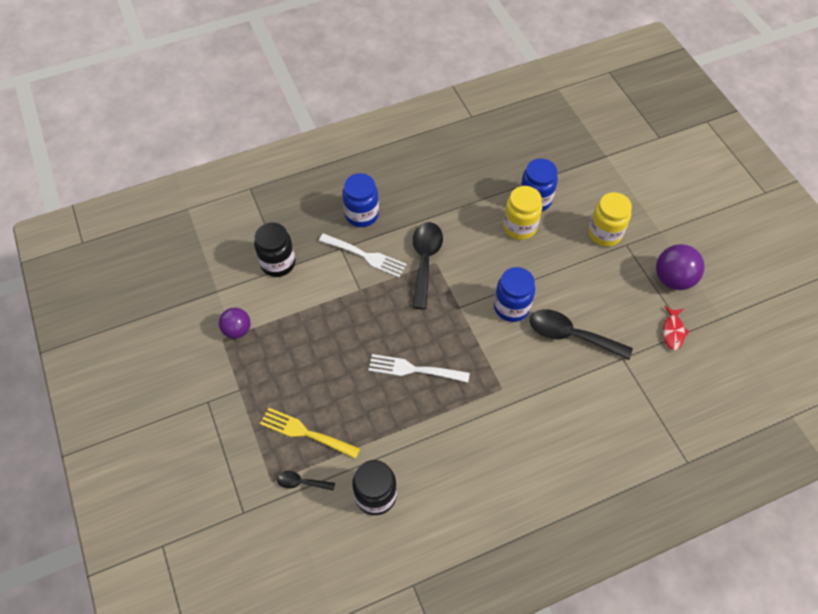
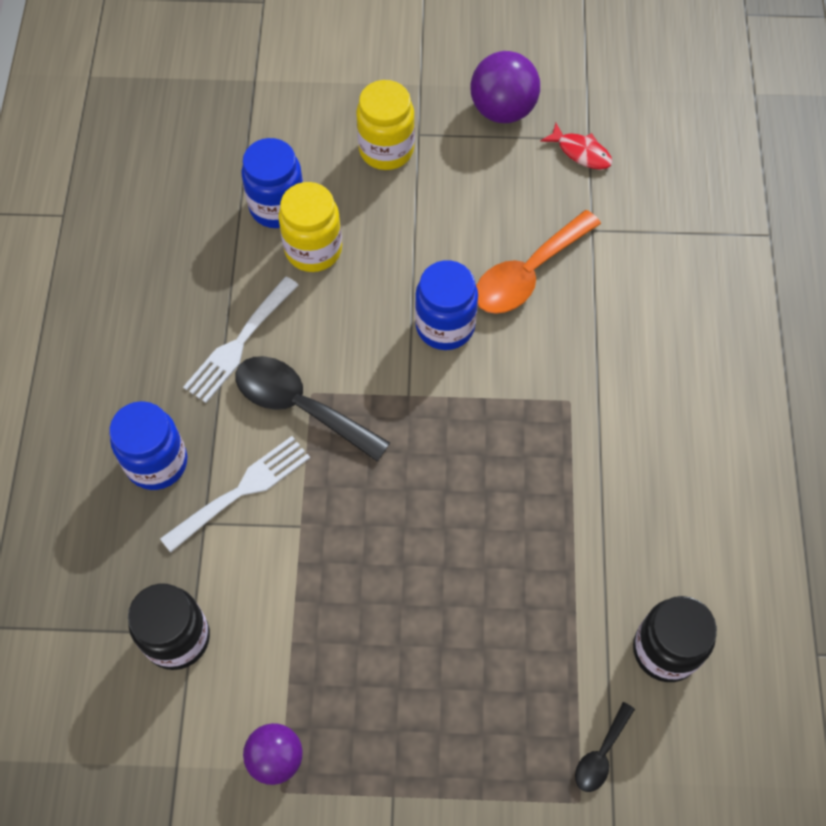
camera: 65 degrees left, 5 degrees up
(306, 433) = (519, 715): yellow fork -> none
(414, 369) = (483, 506): white fork -> white fork (239, 343)
(570, 335) = (528, 274): black spoon -> orange spoon

